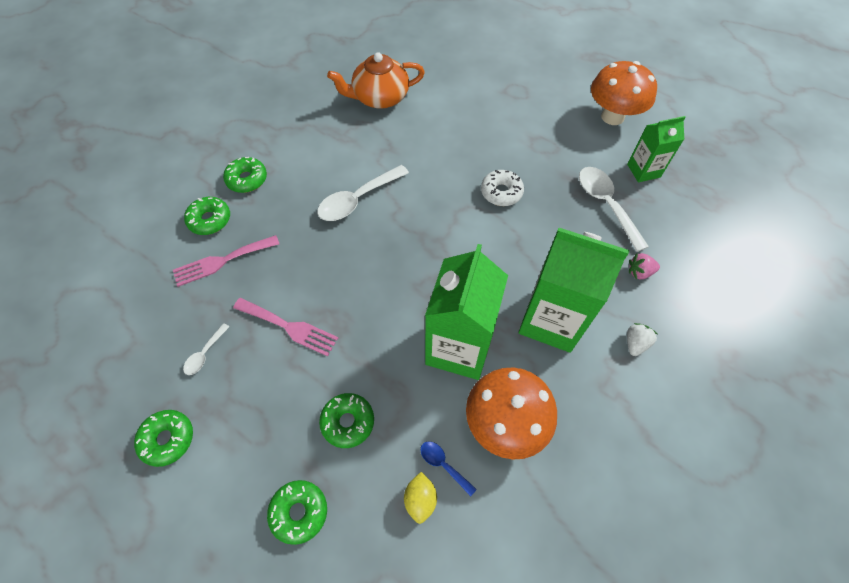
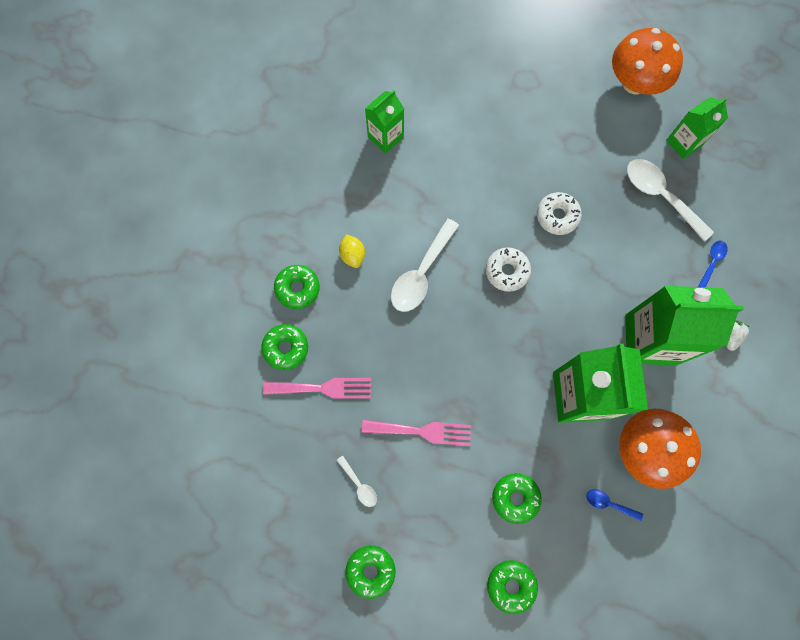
camera: 20 degrees left, 15 degrees up
(205, 354) = (359, 485): white spoon -> white spoon turned 45 degrees counterclockwise
(222, 261) = (323, 388): pink fork -> pink fork turned 135 degrees counterclockwise
(380, 98) = (385, 137): orange teapot -> green carton
(420, 499) = (602, 538): yellow lemon -> yellow lemon (353, 255)
(435, 221) = (507, 271): none -> white donut
(639, 272) = (712, 261): pink strawberry -> blue spoon

